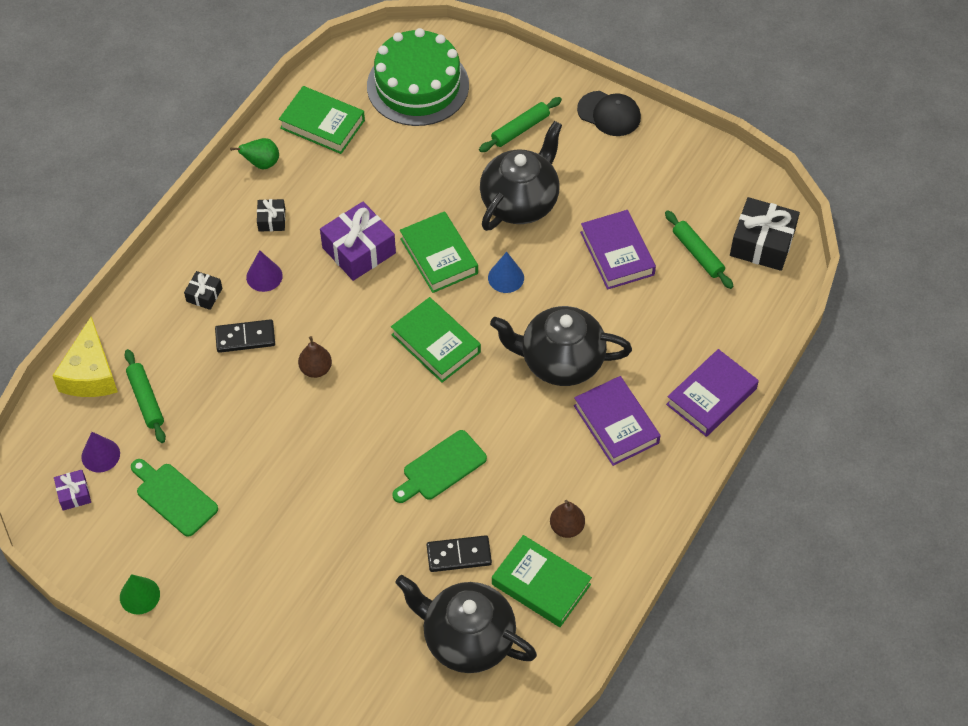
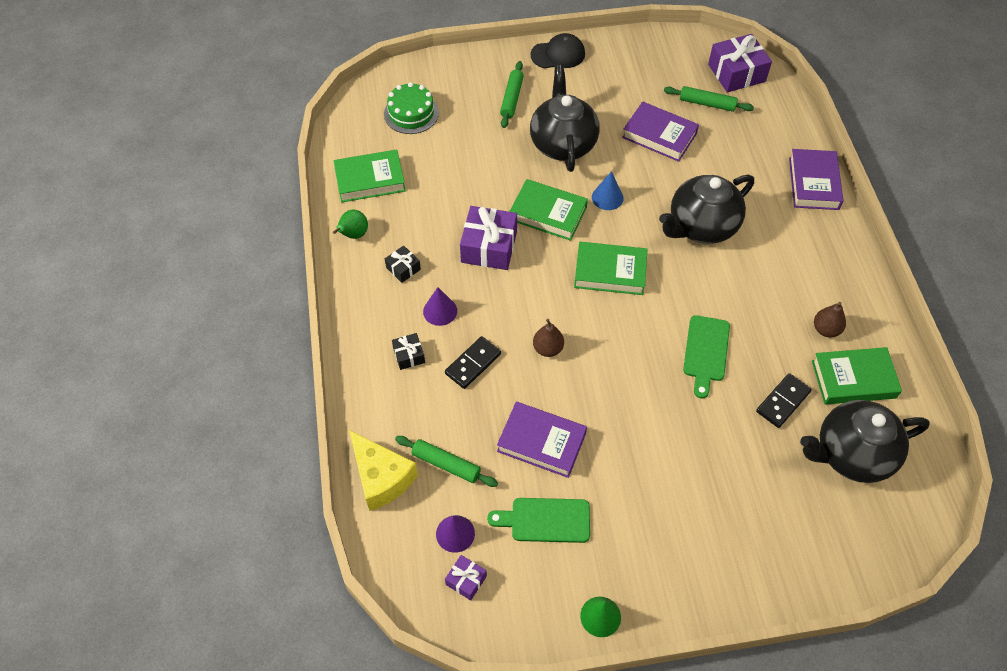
camera: 40 degrees left, 0 degrees up
(418, 85) = (411, 113): green cake -> green cake, size x0.60
(616, 424) = (779, 241): purple book -> purple book (541, 442)
(762, 243) = (736, 73): black gift -> purple gift

